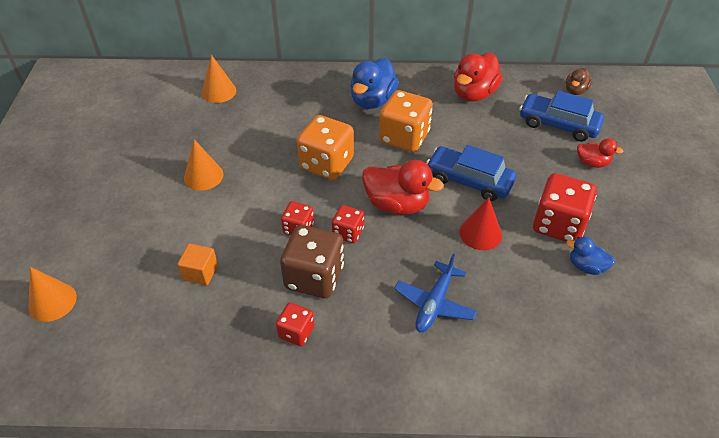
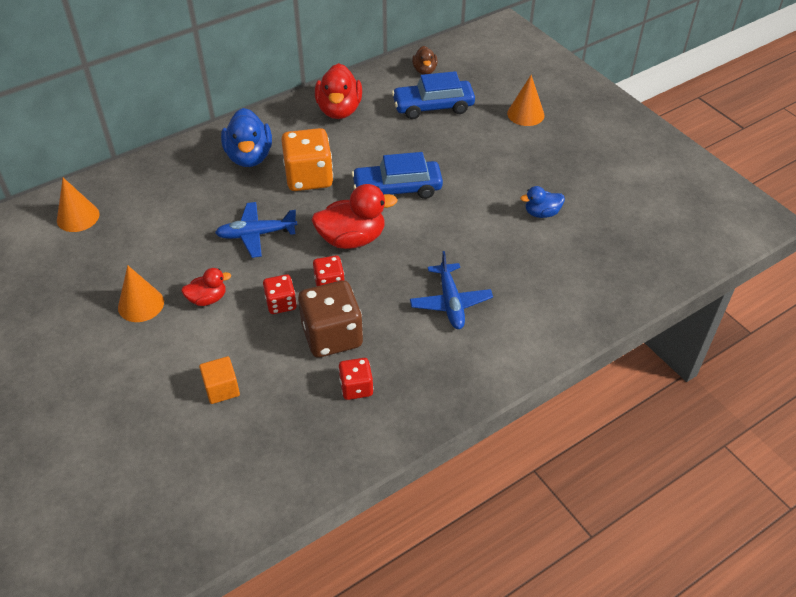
camera: 35 degrees left, 0 degrees up
(52, 301) = (92, 496): orange cone -> orange cone (525, 114)
(326, 164) = (256, 234): orange dice -> blue plane
(480, 233) = (442, 228): red cone -> none
(558, 224) = (496, 191): red dice -> none
(592, 163) = (484, 127): red duck -> red duck (208, 299)

